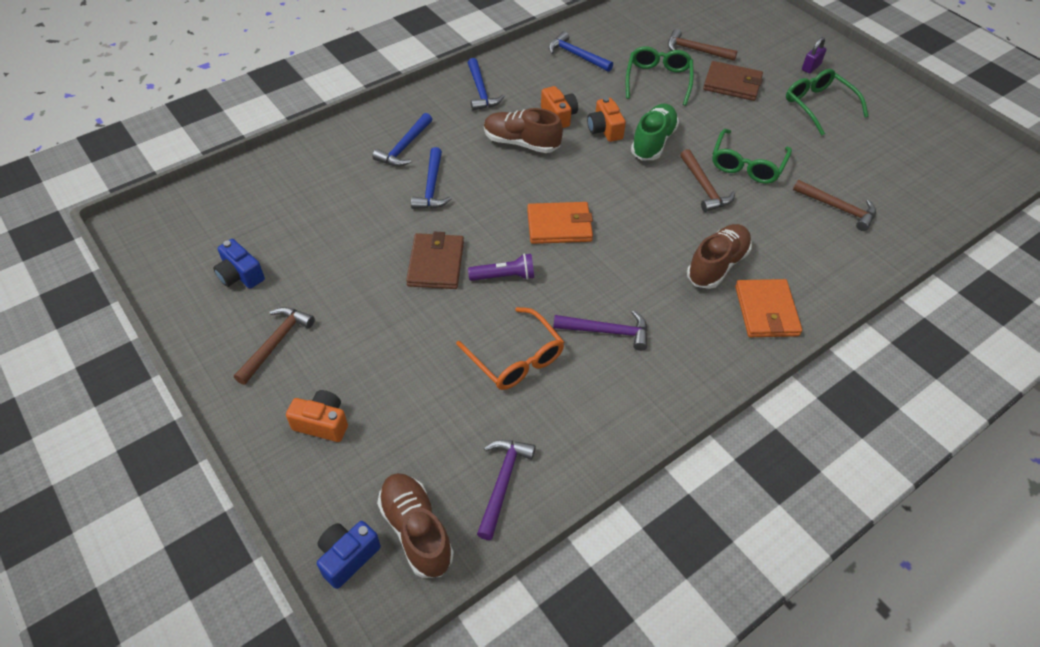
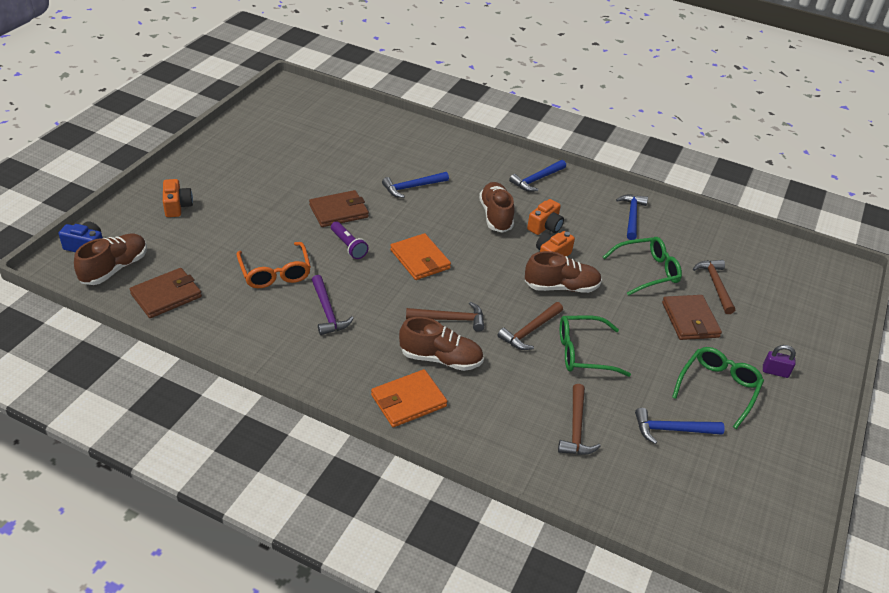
camera: 60 degrees right, 10 degrees down
(240, 275) = (275, 137): blue camera -> none
(276, 343) = (229, 168): brown hammer -> brown hammer (450, 319)
(404, 147) = (442, 163): blue hammer -> blue hammer (672, 430)
(503, 483) = (166, 295): purple hammer -> brown wallet
(516, 358) = (275, 272): orange glasses -> orange glasses turned 45 degrees counterclockwise
(653, 142) = (561, 287): green shoe -> brown shoe

